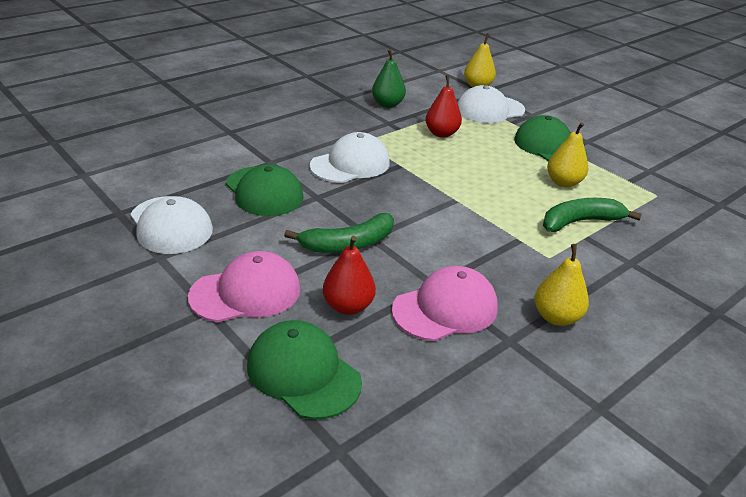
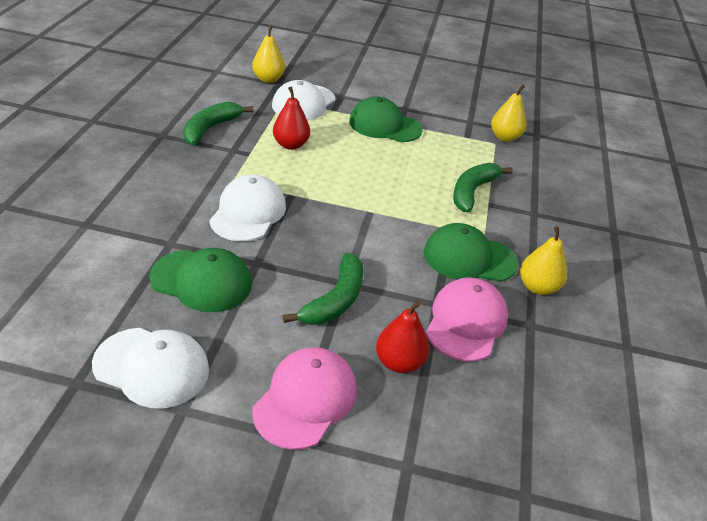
camera: 40 degrees left, 5 degrees up
(303, 373) = (433, 447): green cap -> green cap (469, 258)
(387, 104) = (210, 129): green pear -> green banana
(563, 182) = (427, 158): yellow pear -> yellow pear (504, 137)

